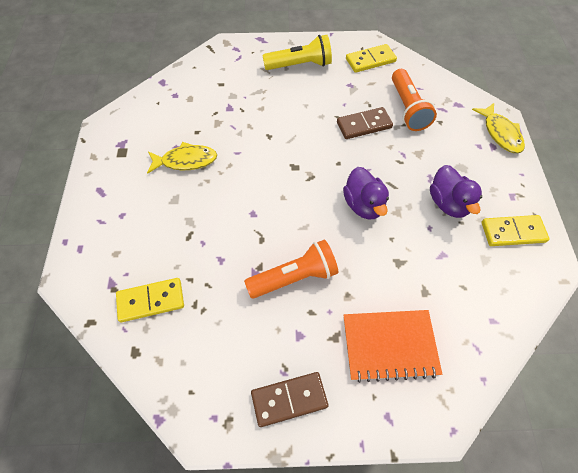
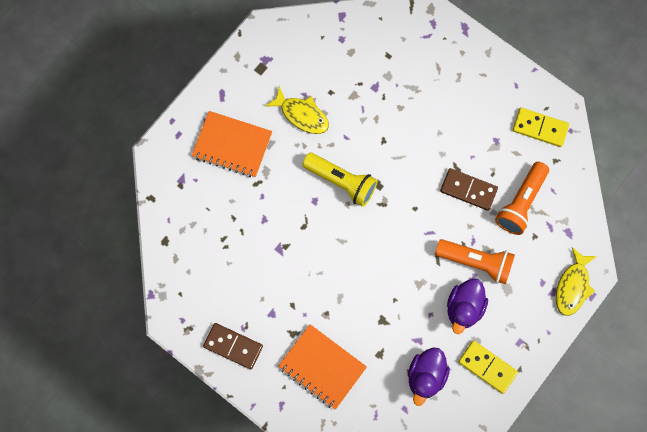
camera: 40 degrees right, 15 degrees up
(141, 222) = (232, 145): none -> orange notebook
(151, 301) = (198, 213): yellow domino -> none
(294, 277) = (302, 272): orange flashlight -> orange flashlight (476, 262)
(300, 65) = (472, 85): yellow flashlight -> yellow flashlight (341, 181)
(363, 205) = (400, 258): purple duck -> purple duck (426, 376)

